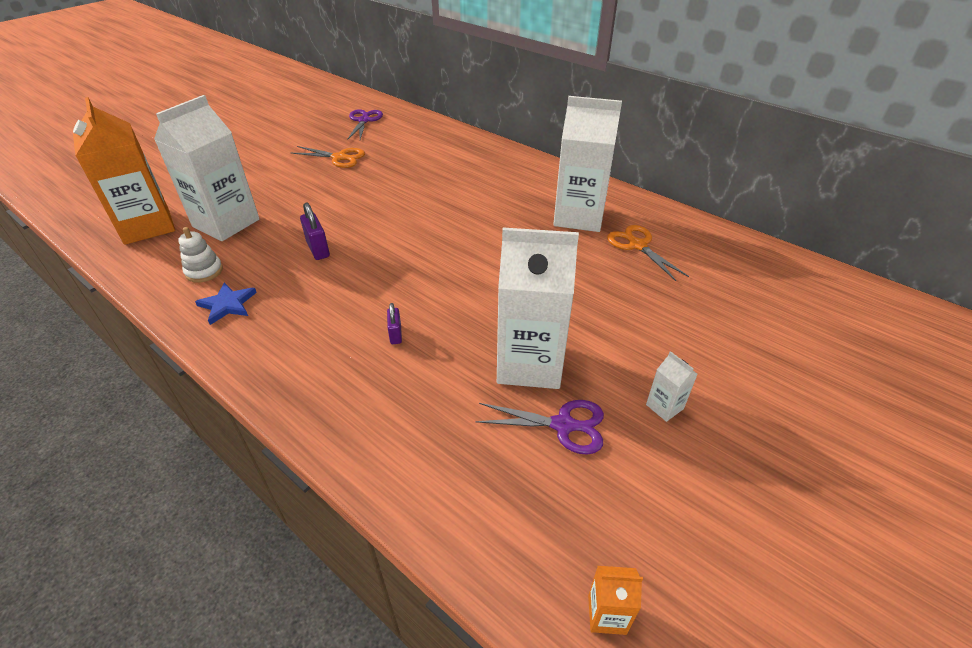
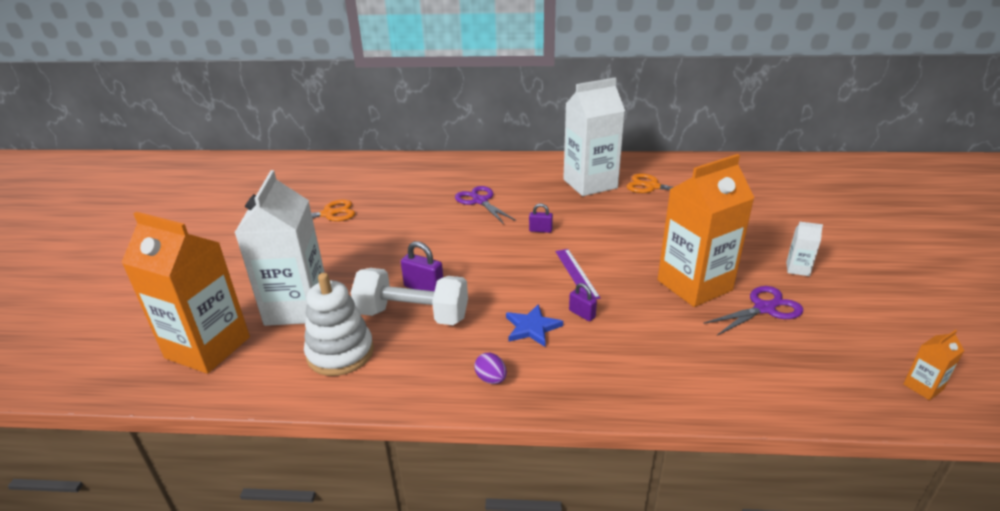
camera: 35 degrees left, 10 degrees down
(204, 271) = (340, 353): white stacking toy -> white stacking toy, size x1.62
(228, 304) = (408, 365): blue star -> blue star (532, 327)
(259, 348) = (491, 379): none -> purple egg
(281, 267) = (413, 315): none -> white dumbbell
(364, 120) = (305, 177): purple scissors -> purple scissors (480, 201)
(443, 296) = (576, 273): none -> purple ruler
(471, 242) = (540, 230): none -> purple padlock
(529, 363) = (694, 285): white carton -> orange carton

